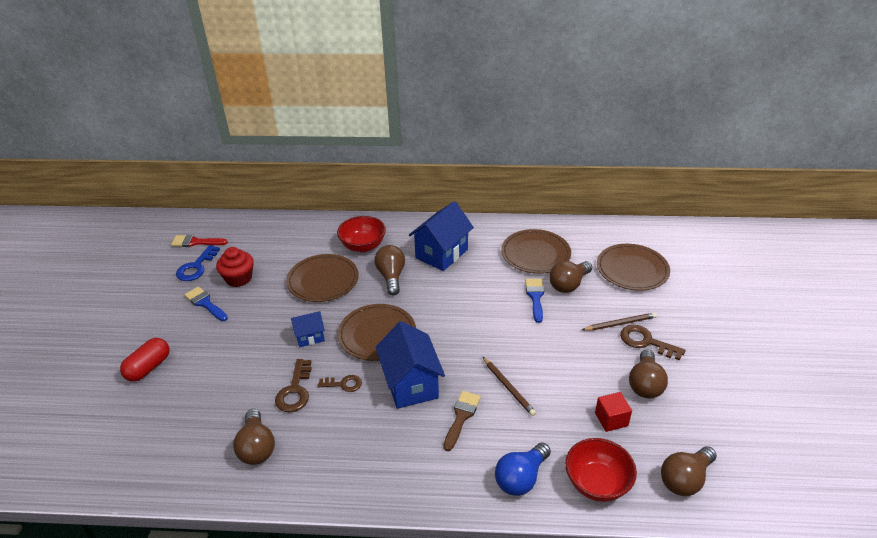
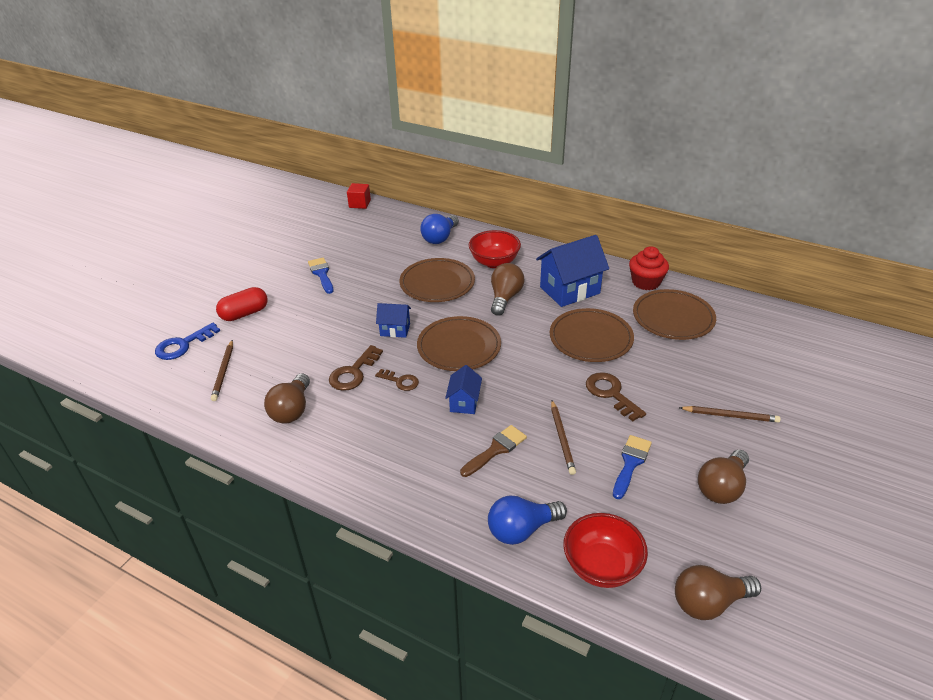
camera: 25 degrees right, 0 degrees up
(163, 434) = (224, 372): none -> brown pencil
(195, 242) = (344, 220): red brush -> none
(196, 267) = (332, 241): blue key -> blue key (183, 345)
(239, 278) = (363, 260): red cupcake -> red cupcake (646, 282)
(300, 236) = (440, 238): none -> blue light bulb
(411, 384) = (464, 402): blue house -> blue house, size x0.54
(535, 297) = (646, 360): blue brush -> blue brush (630, 463)
(569, 284) = (693, 358): brown light bulb -> none
(611, 419) = (658, 509): red cube -> red cube (359, 204)
(632, 269) = (780, 364): brown plate -> brown plate (591, 338)
(646, 342) = (750, 444): brown key -> brown key (611, 394)

